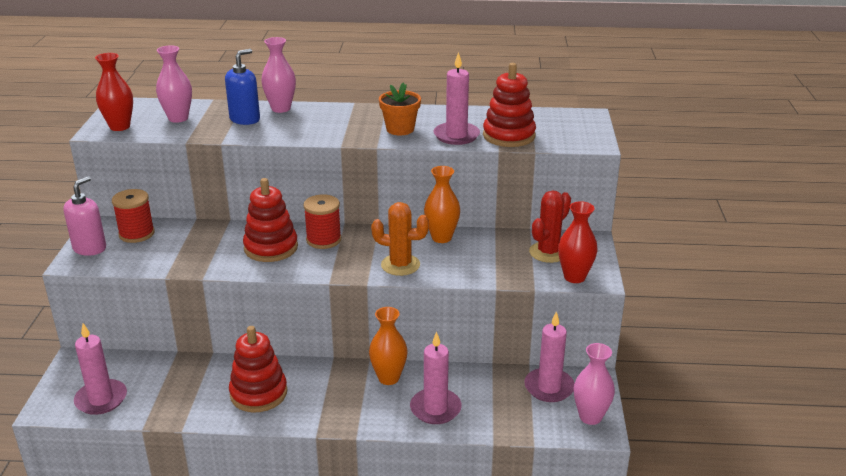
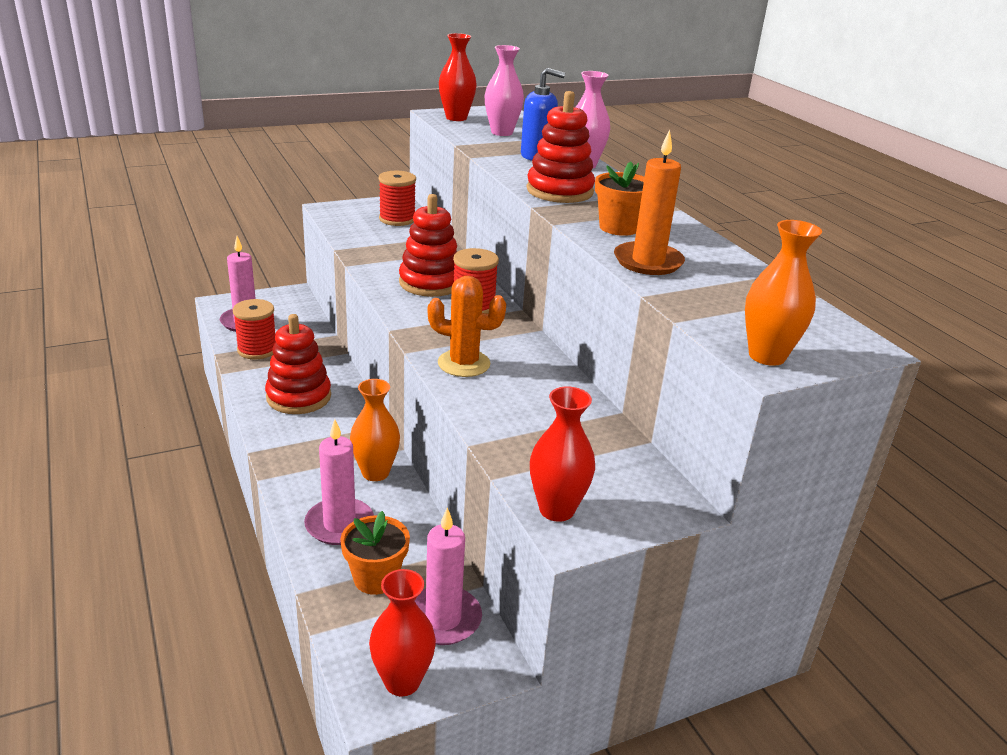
camera: 60 degrees right, 0 degrees up
(90, 248) = (356, 208): pink soap dispenser -> none
(160, 402) = (257, 350): none -> red spool
(400, 265) = (464, 363): orange cactus -> orange cactus turned 60 degrees counterclockwise
(441, 237) = (553, 377): orange vase -> orange vase (766, 356)
(456, 136) = (648, 262): pink candle -> orange candle
(498, 405) = (376, 578): none -> orange flower pot
(509, 136) = (697, 295): red stacking toy -> red stacking toy (559, 191)
(548, 252) = (601, 471): red cactus -> none
(590, 417) = (402, 681): pink vase -> red vase

